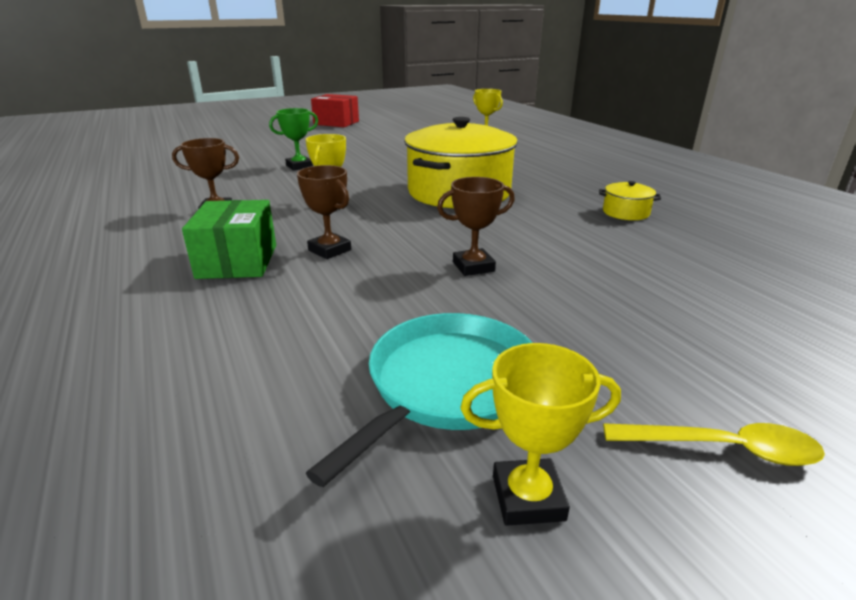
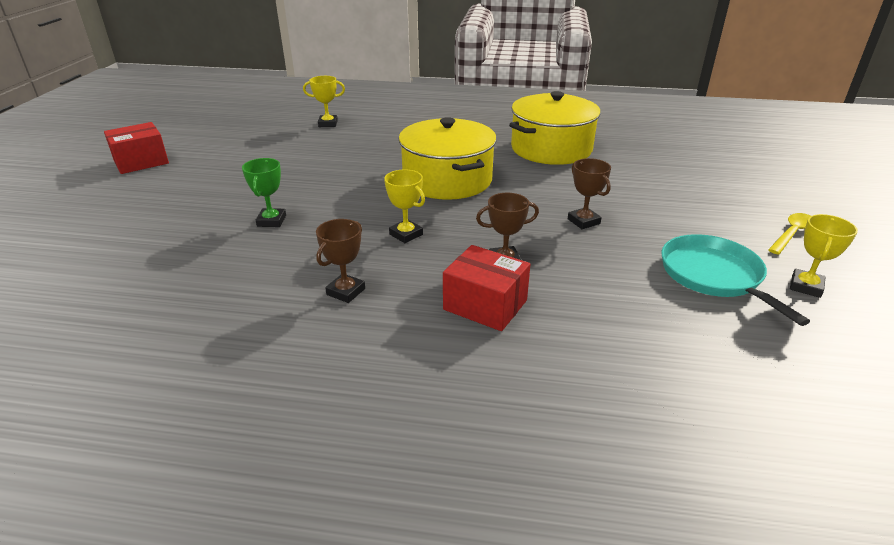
camera: 55 degrees left, 5 degrees up
(237, 261) = (485, 305): green box -> red box
(473, 267) = (583, 221): brown trophy -> brown trophy turned 45 degrees counterclockwise
(625, 212) = (551, 149): yellow pot -> yellow pot, size x2.49

